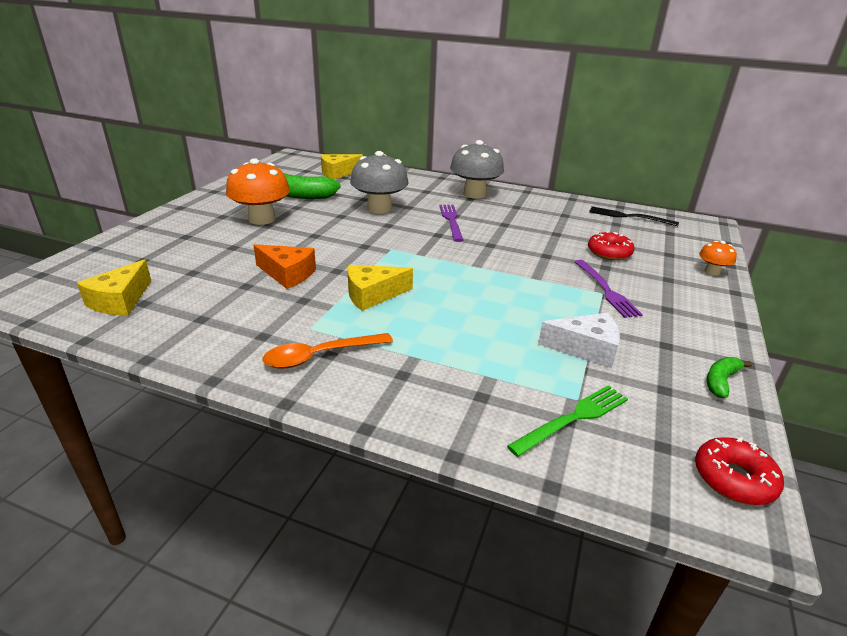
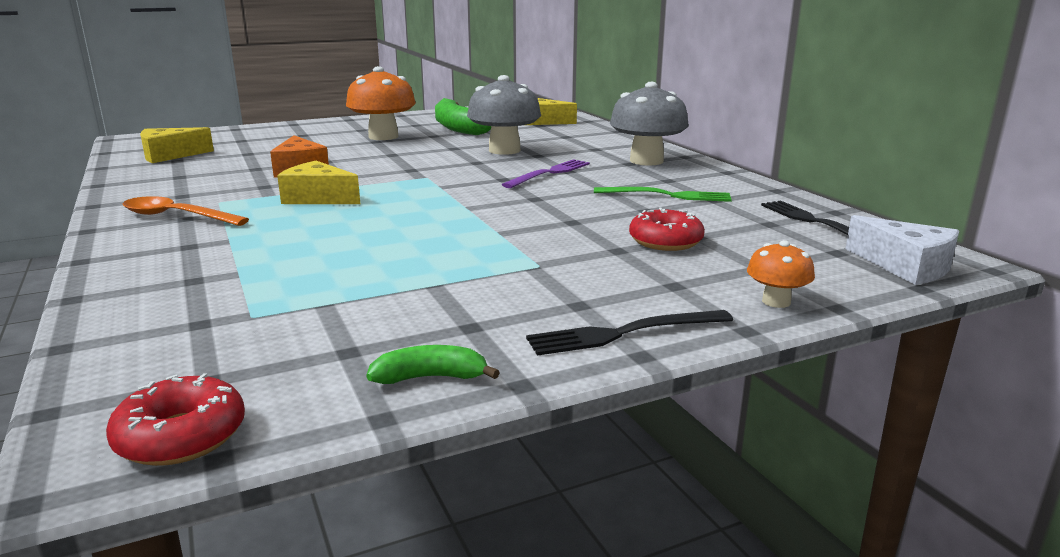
camera: 45 degrees right, 10 degrees down
(573, 418) = (205, 324): green fork -> green fork (667, 195)
(586, 348) = (375, 292): white cheese -> white cheese (905, 266)
(606, 290) = (551, 265): purple fork -> none
(713, 316) = (623, 333): none -> black fork

